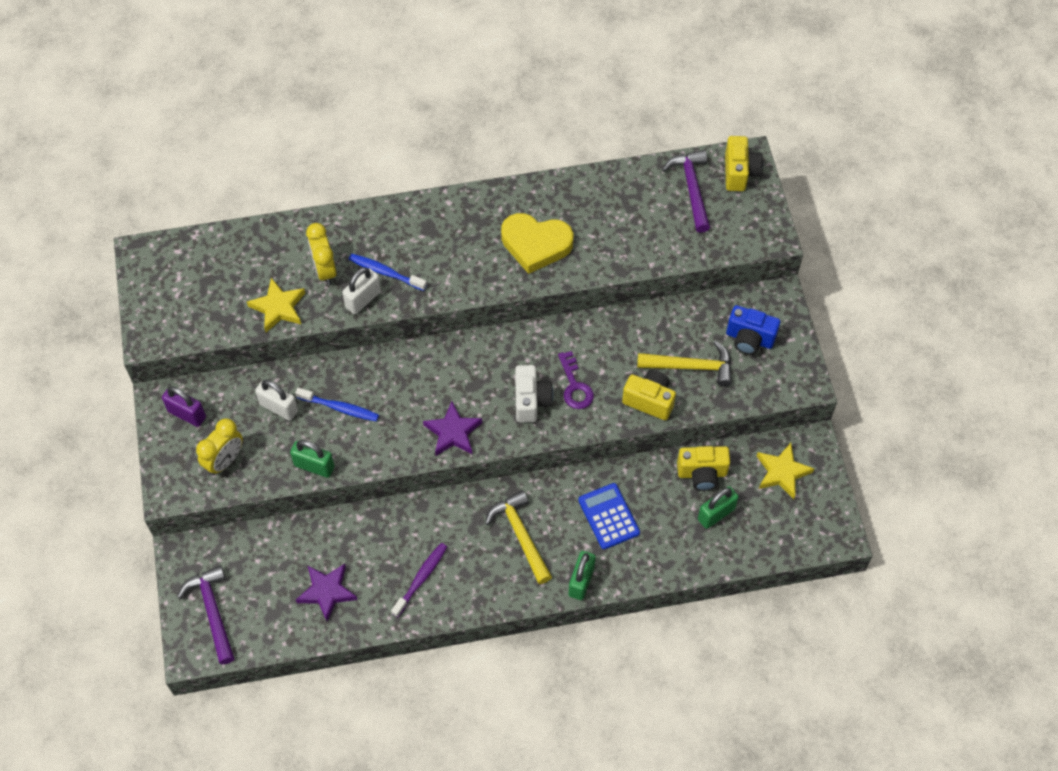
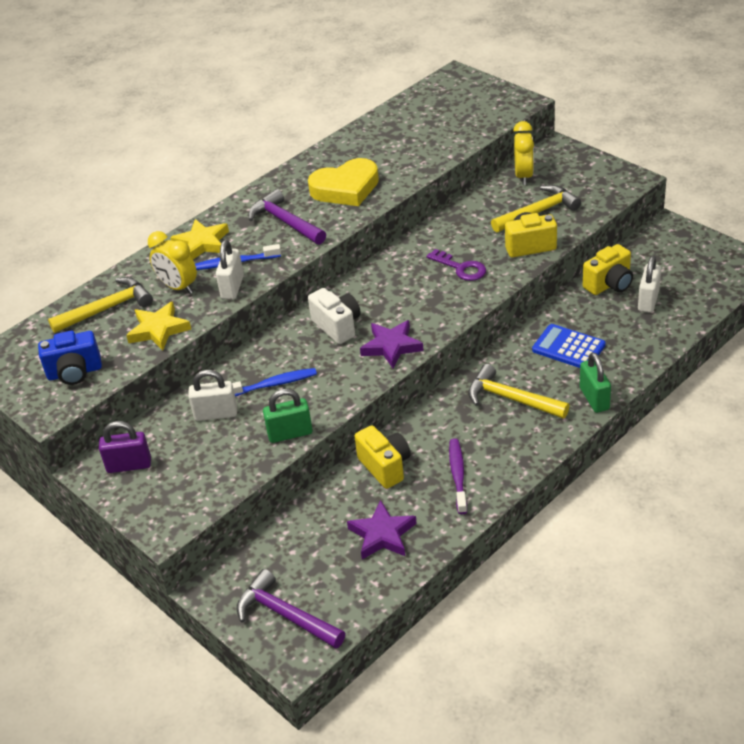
camera: 30 degrees left, 20 degrees down
(225, 460) = (199, 476): yellow clock -> yellow clock (523, 176)
(259, 257) = (107, 309): none -> yellow hammer
(531, 401) = (435, 294): white camera -> white camera (337, 326)
(691, 188) = (432, 106): purple hammer -> purple hammer (285, 222)
(716, 514) = (648, 301): green padlock -> white padlock
(740, 172) = (458, 83): yellow camera -> yellow camera (385, 467)
(749, 339) = (562, 177): blue camera -> blue camera (75, 372)
(782, 472) = (666, 252): yellow star -> yellow star (202, 243)

